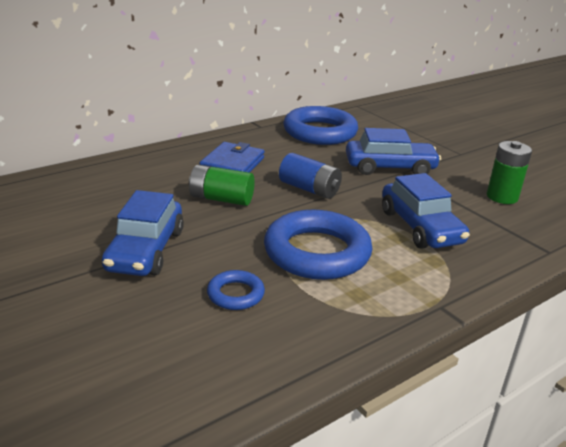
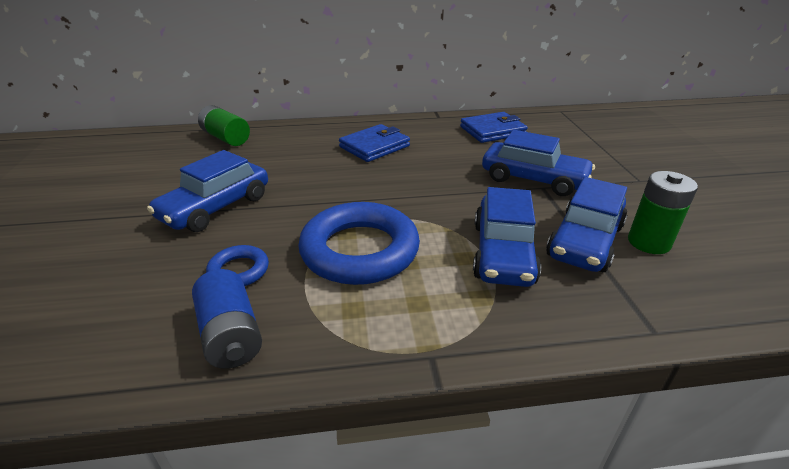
camera: 30 degrees right, 5 degrees up
(221, 199) = (329, 176): green battery -> green battery (226, 138)
(309, 189) = (422, 184): blue battery -> blue battery (231, 334)
(320, 132) = (492, 131): blue ring -> blue wallet
(464, 206) = (585, 241): none -> blue car

